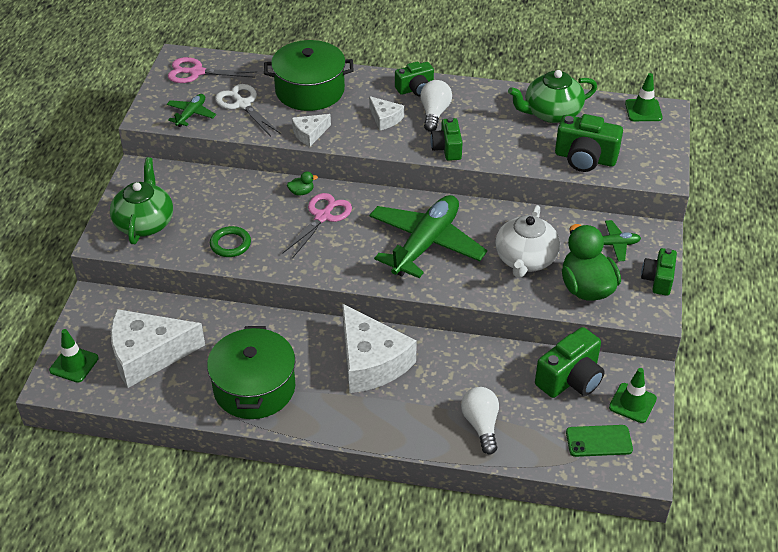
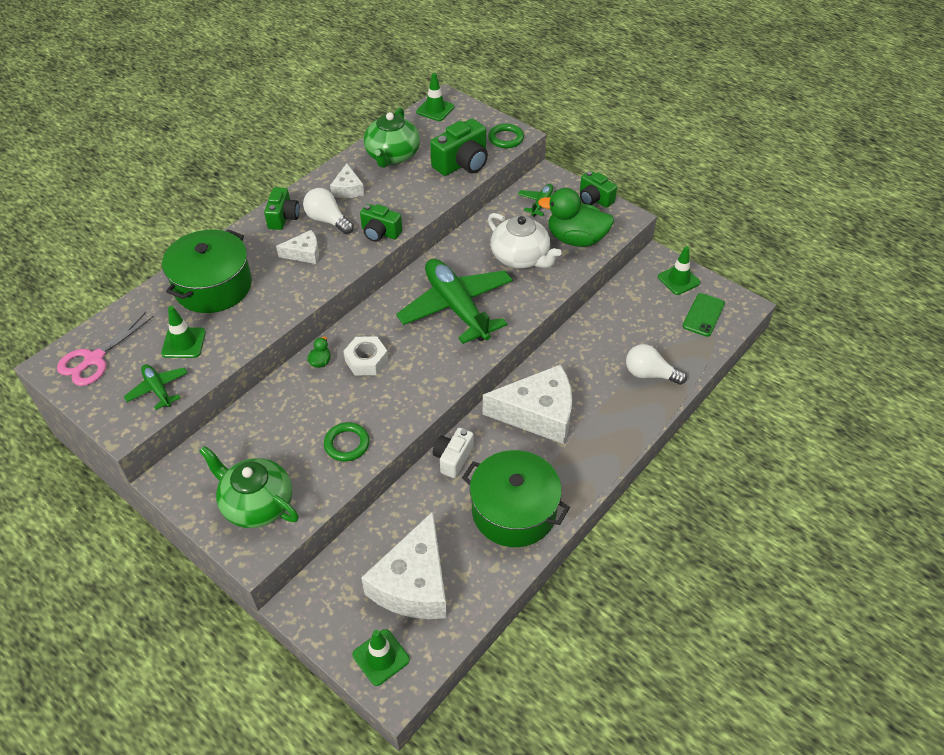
camera: 60 degrees left, 5 degrees up
(243, 104) = (184, 343): white scissors -> green traffic cone
(282, 326) = (453, 458): none -> white camera
(309, 134) = (276, 312): white cheese -> white cheese (348, 189)
(323, 217) = (366, 360): pink scissors -> white nut
(570, 379) = (635, 301): green camera -> none
(650, 171) = (506, 138): none -> green ring

